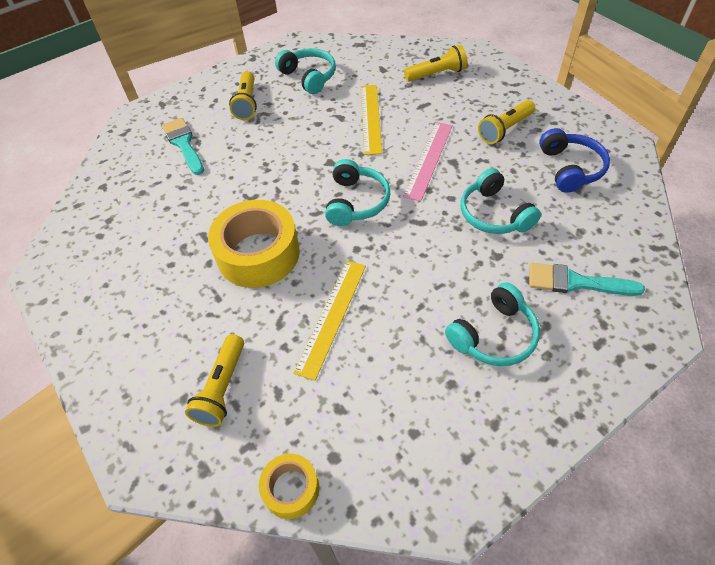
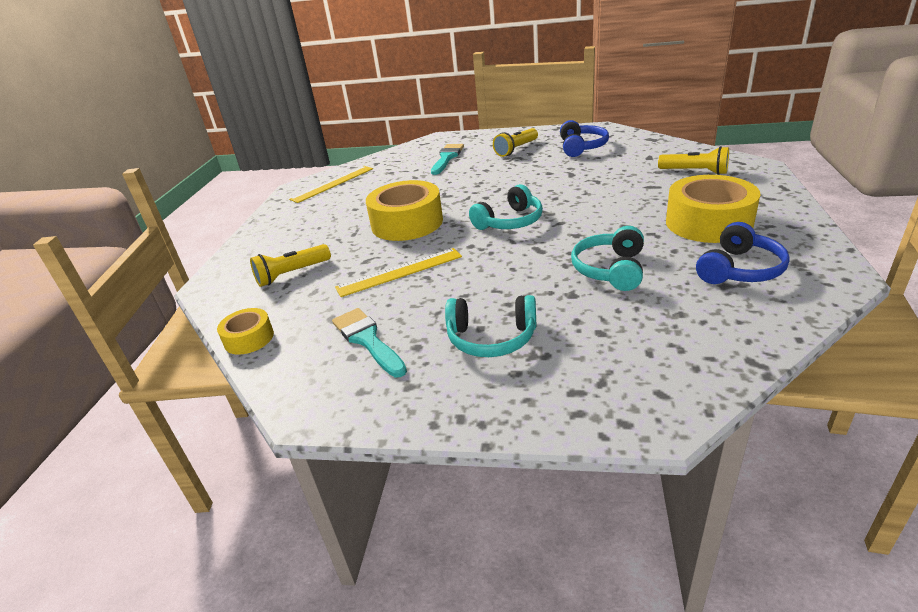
camera: 45 degrees right, 20 degrees down
(309, 77) = (581, 147): turquoise headphones -> blue headphones
(370, 118) = (594, 181): yellow ruler -> yellow ruler (332, 184)
(429, 159) = (605, 218): pink ruler -> none
(505, 129) = (708, 223): yellow flashlight -> yellow tape
(575, 282) = (618, 343): turquoise brush -> turquoise brush (367, 340)

